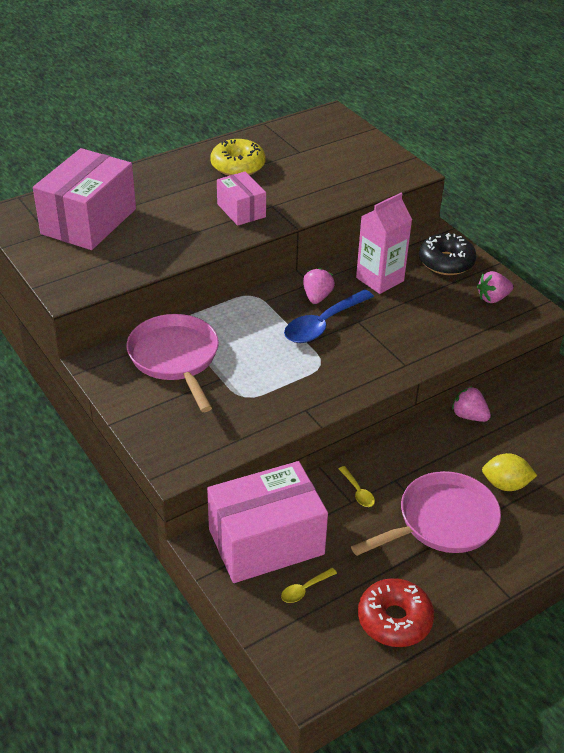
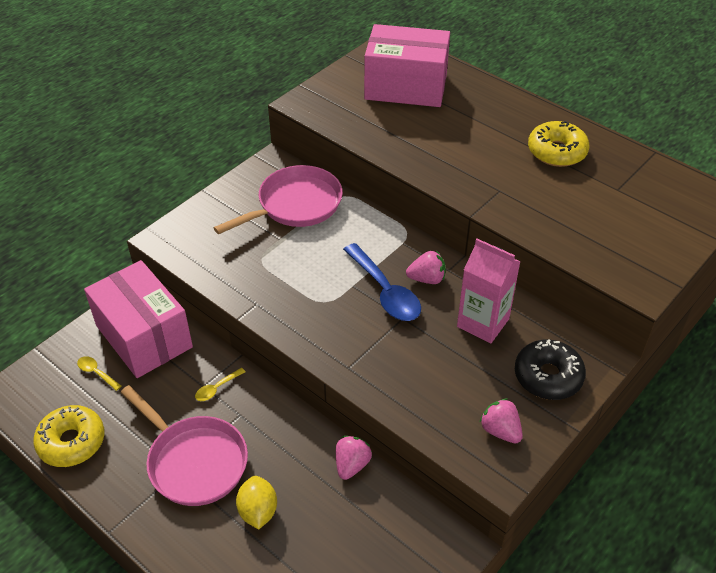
camera: 75 degrees right, 5 degrees up
(241, 210) = (478, 171): pink box -> none
(323, 324) = (385, 292): blue spoon -> blue spoon turned 150 degrees counterclockwise
(394, 619) = (71, 442): red donut -> yellow donut

